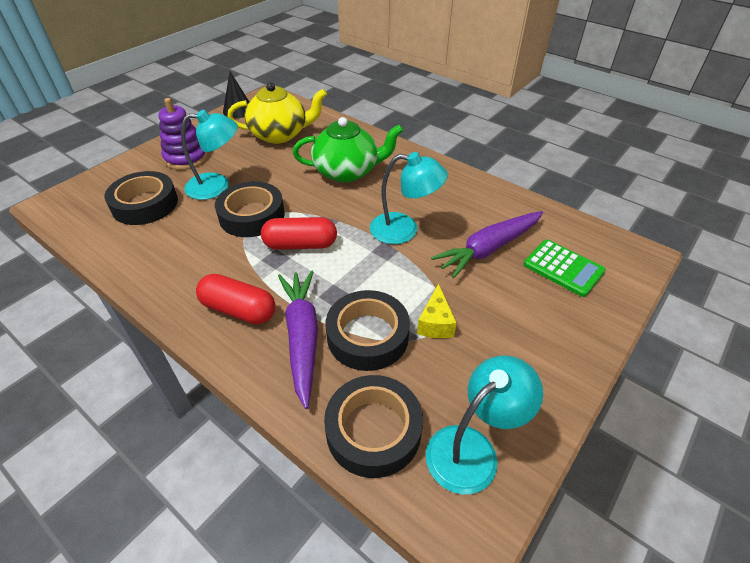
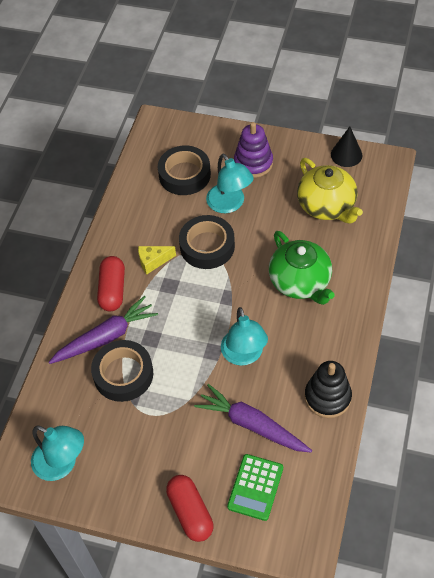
camera: 70 degrees right, 10 degrees up
(300, 244) = (191, 293): red capsule -> red capsule (190, 512)
(373, 430) = (54, 406): black tape -> none
(435, 323) = (153, 412): yellow cheese -> yellow cheese (153, 261)
(480, 193) = (327, 397): none -> black stacking toy

